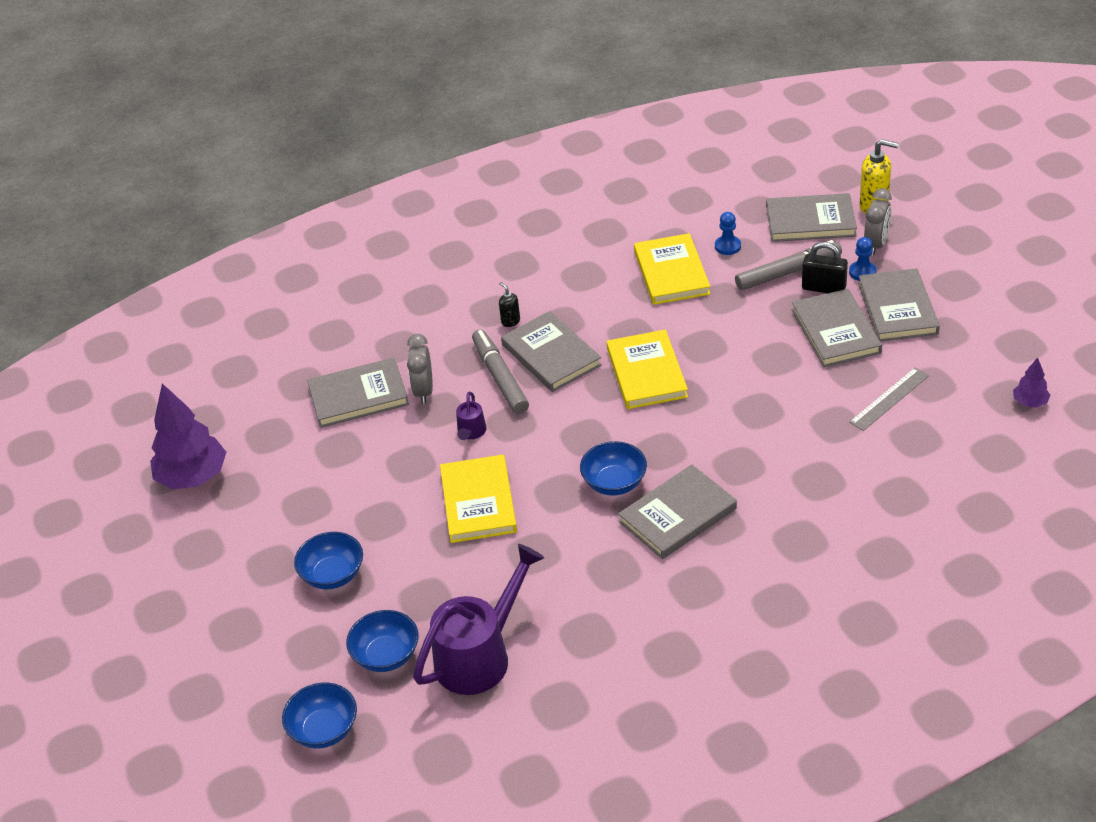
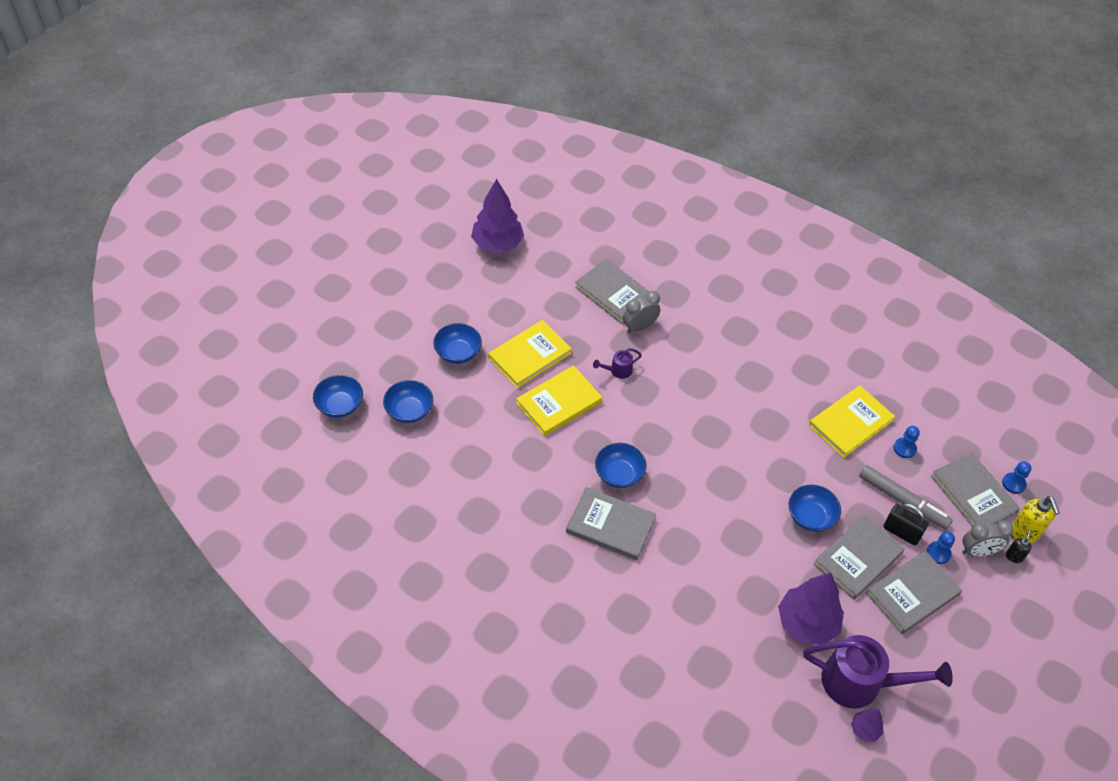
camera: 55 degrees right, 10 degrees up
(480, 655) = (433, 461): purple watering can -> purple watering can (861, 683)
(500, 378) = (678, 364): grey marker -> none
(510, 321) = (735, 346): black soap dispenser -> black soap dispenser (1014, 556)
(551, 355) = (718, 384): grey book -> none
(646, 373) = (736, 450): yellow book -> yellow book (529, 356)
(766, 347) = (810, 517): none -> blue bowl
(815, 190) = (1013, 484): none -> blue pawn
(823, 288) = (901, 532): black padlock -> black padlock turned 45 degrees counterclockwise
(889, 399) = (806, 623): grey ruler -> purple tree

